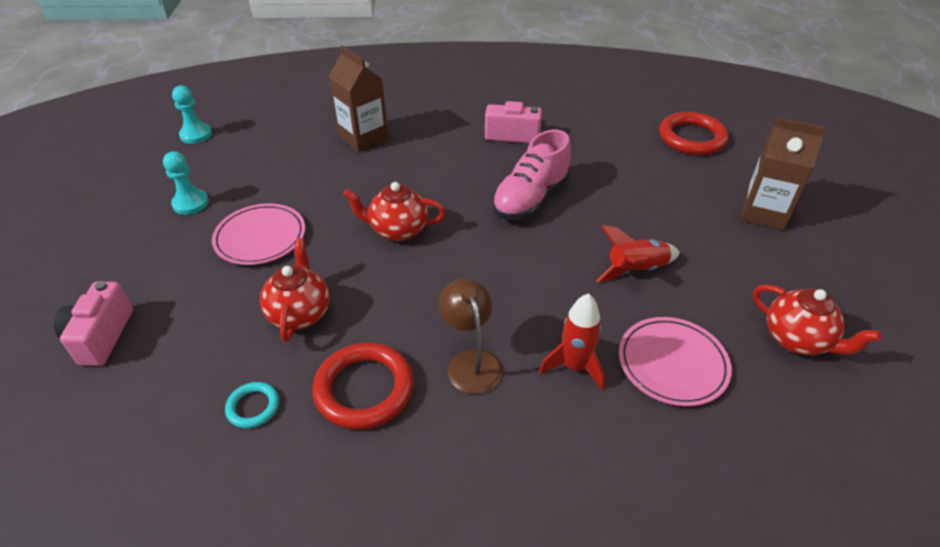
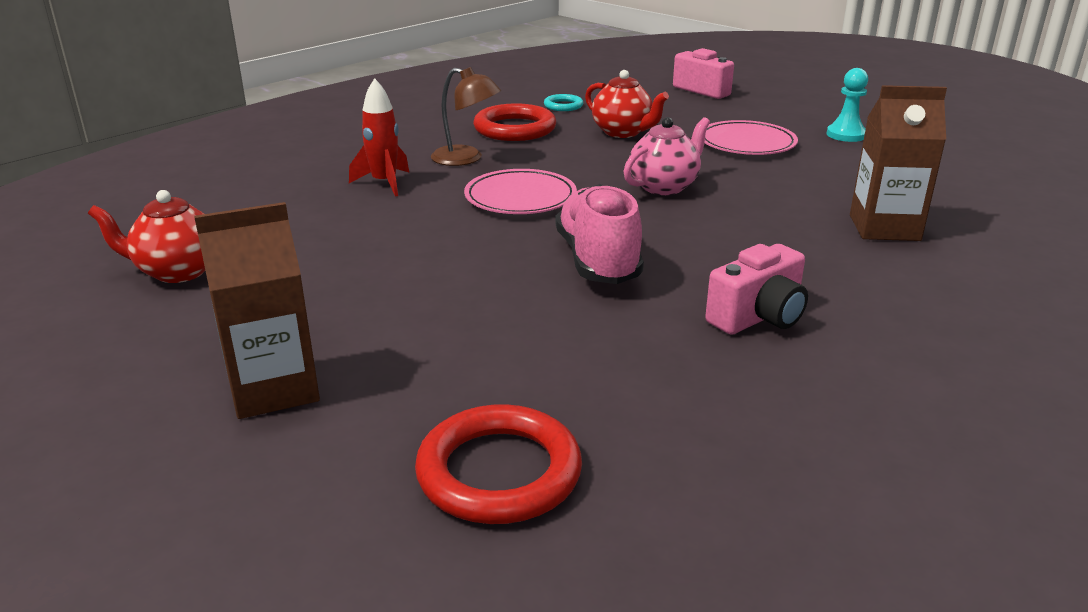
camera: 135 degrees right, 15 degrees down
(196, 135) = (999, 161): turquoise pawn -> none
(398, 230) = (664, 187): red teapot -> pink teapot
(636, 270) = (397, 254): red rocket -> none
(672, 363) = (301, 213): pink plate -> pink plate (520, 197)

